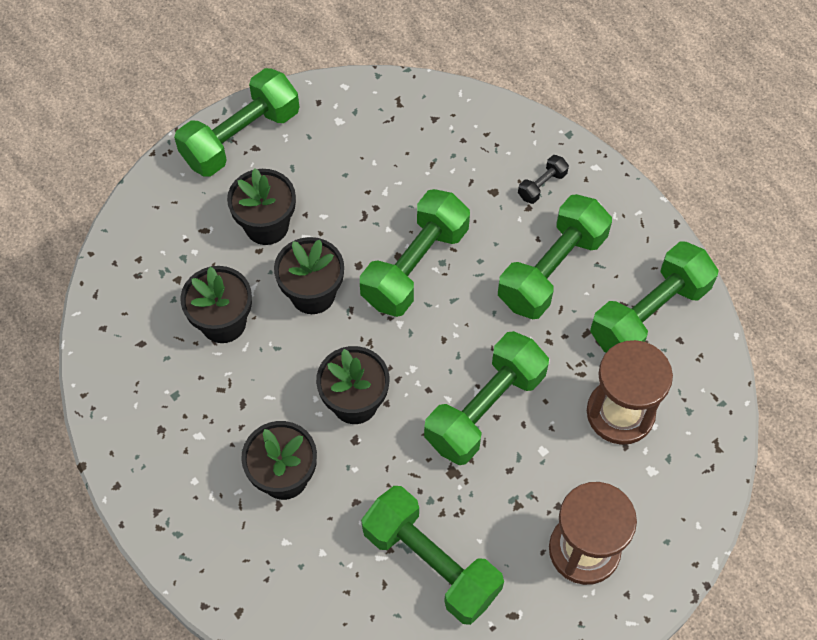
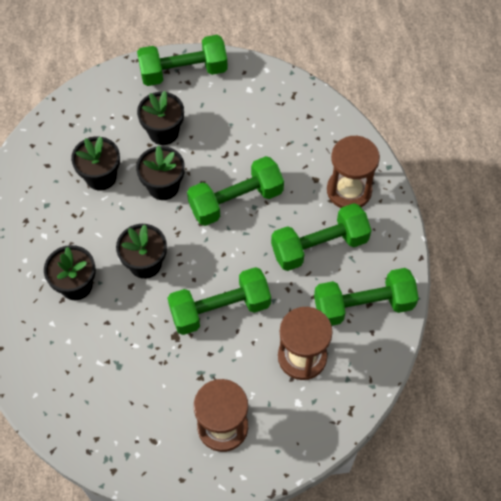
camera: 30 degrees right, 0 degrees up
(431, 563) = (126, 382): green dumbbell -> none
(542, 185) = (349, 190): black dumbbell -> brown hourglass

